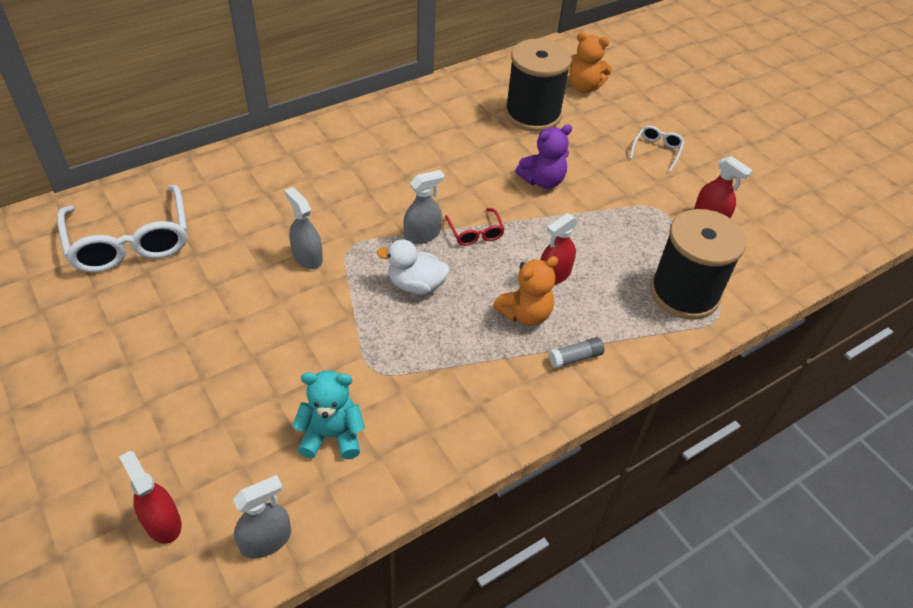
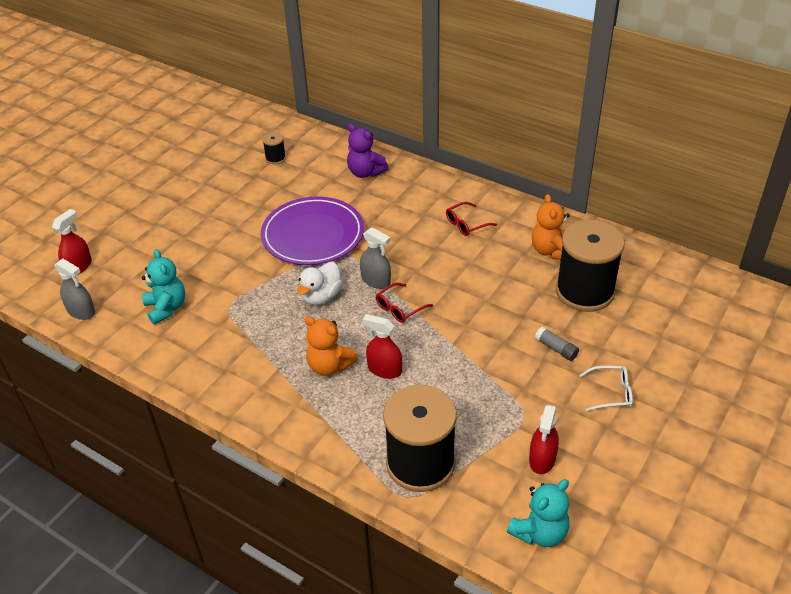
camera: 70 degrees right, 5 degrees down
(130, 241) = (275, 158): white glasses -> black spool
(307, 257) = (313, 235): grey spray bottle -> purple plate
(388, 143) = (466, 224): none -> red glasses
(416, 285) = (321, 296): white duck -> white duck turned 135 degrees counterclockwise
(542, 181) = (496, 327): purple teddy bear -> purple teddy bear (365, 172)
(575, 358) = (300, 410): grey glue stick -> grey glue stick (556, 349)
(584, 87) = (664, 312): orange teddy bear -> orange teddy bear (551, 251)
(784, 249) = (539, 532): none -> turquoise teddy bear

